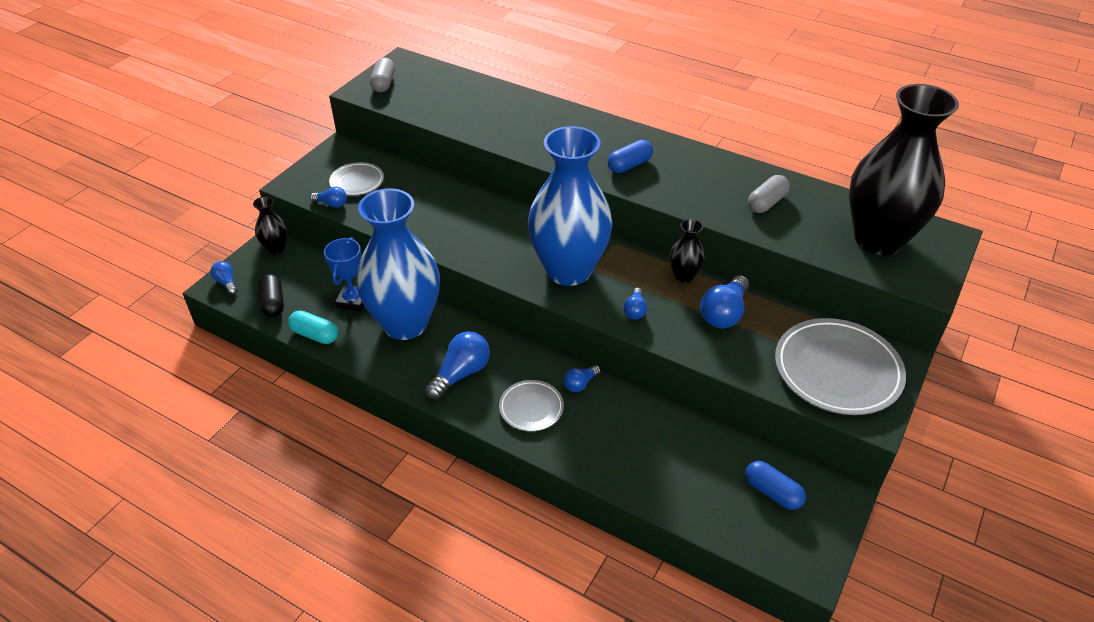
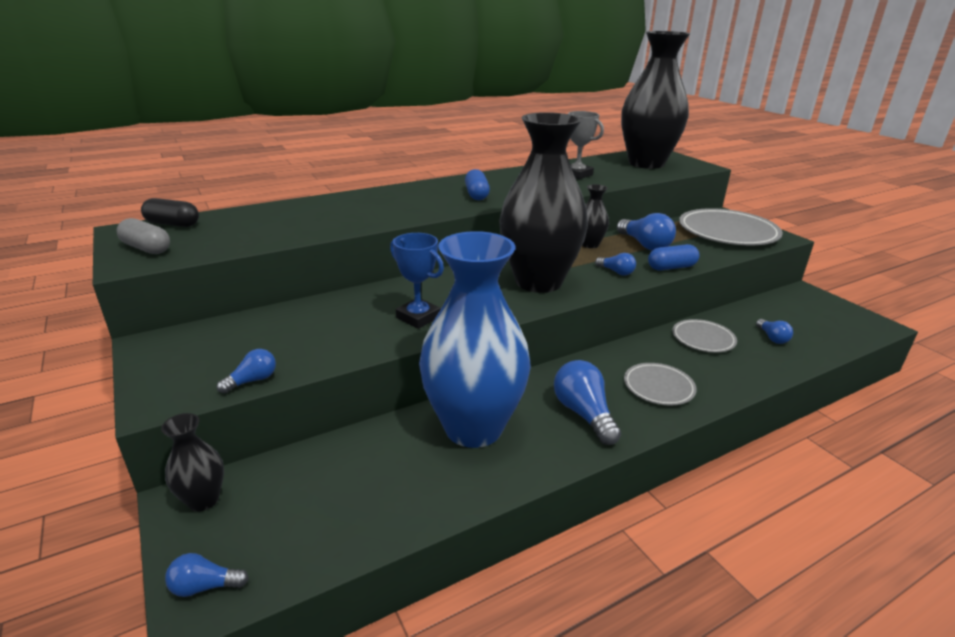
camera: 60 degrees left, 15 degrees down
(273, 303) = (315, 539): black capsule -> black capsule (173, 224)
(315, 335) = (424, 513): turquoise capsule -> none
(353, 301) = (393, 457): blue trophy -> blue trophy (418, 317)
(357, 181) = (238, 350): grey plate -> grey plate (703, 338)
(568, 270) = (538, 282): blue vase -> black vase
(580, 384) = (642, 352): blue light bulb -> blue light bulb (772, 338)
(766, 203) = (577, 174): grey capsule -> grey trophy
(772, 492) = (799, 314): blue capsule -> blue capsule (671, 267)

